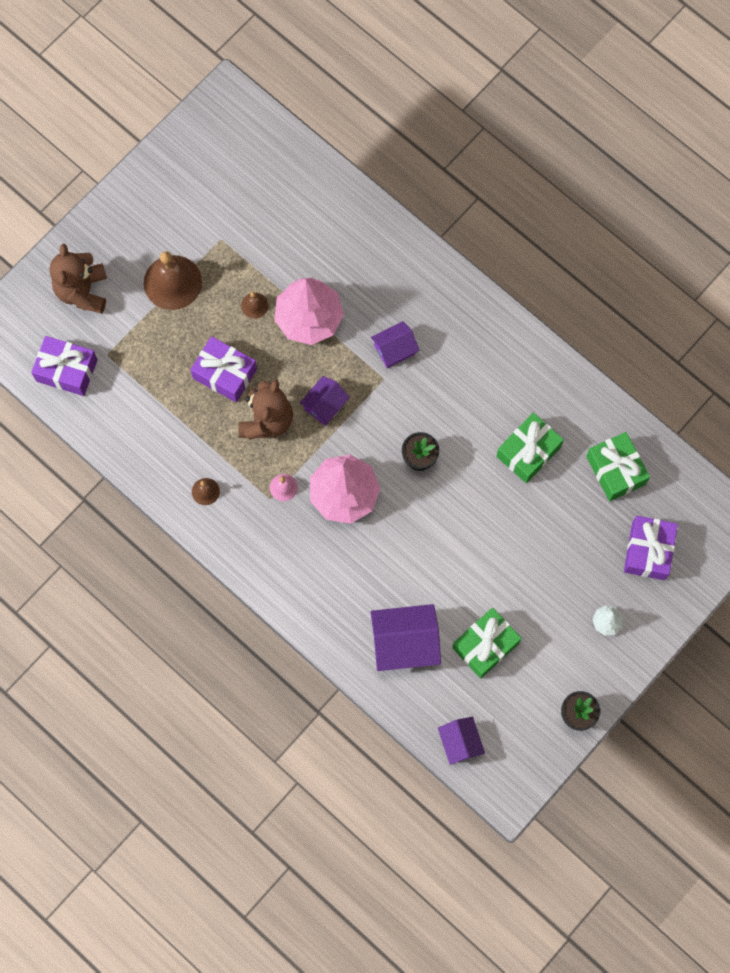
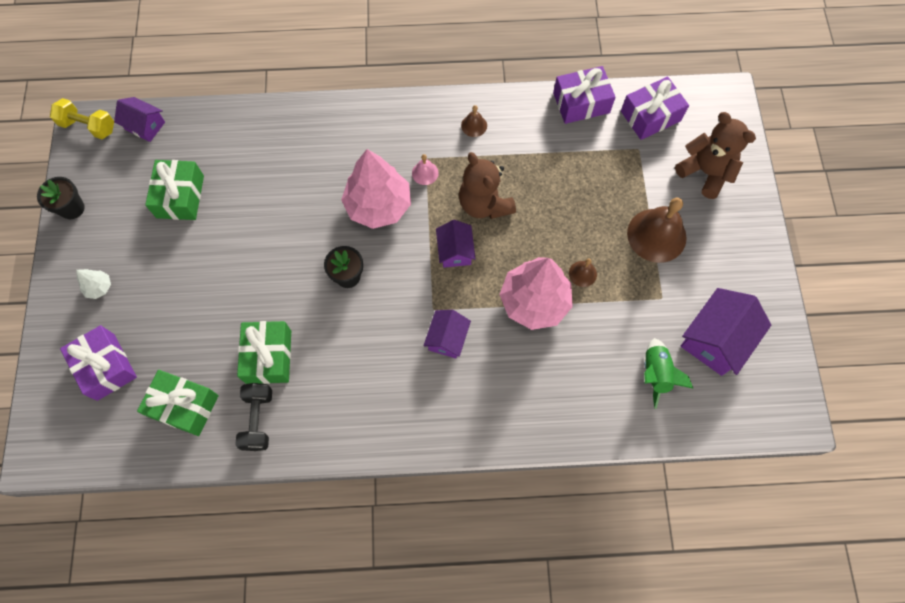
camera: 135 degrees right, 5 degrees down
(225, 374) = (548, 208): purple gift -> purple gift (581, 103)
(283, 199) = (655, 374): none -> green rocket
(405, 642) = (241, 151): purple house -> purple house (715, 339)
(506, 787) = (88, 126): none -> yellow dumbbell
(573, 414) = (258, 420): none -> black dumbbell

